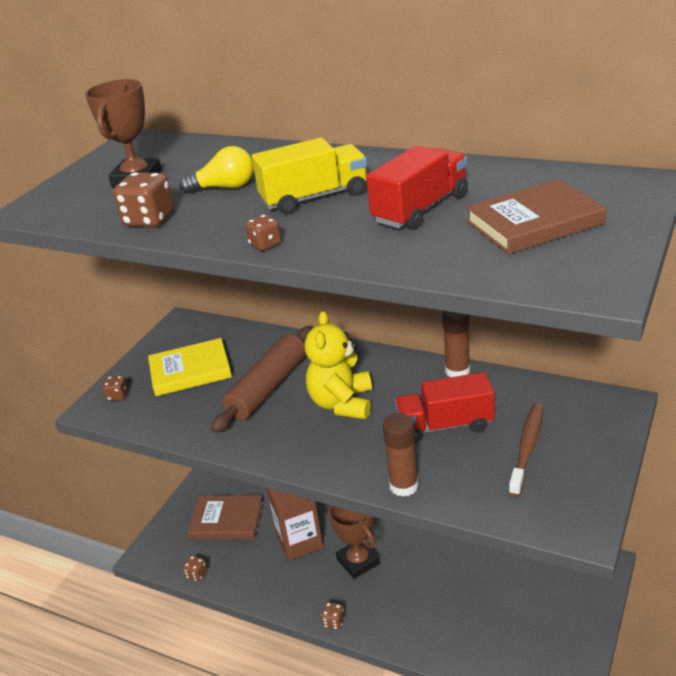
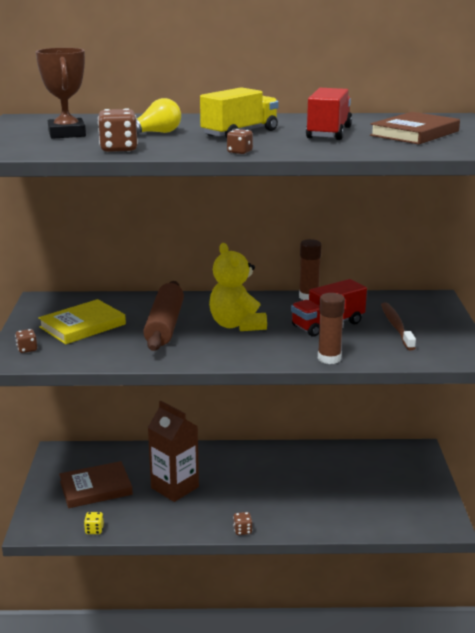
camera: 30 degrees left, 10 degrees down
(197, 574) = (94, 530): brown dice -> yellow dice
(358, 561) = (235, 488): brown trophy -> none

